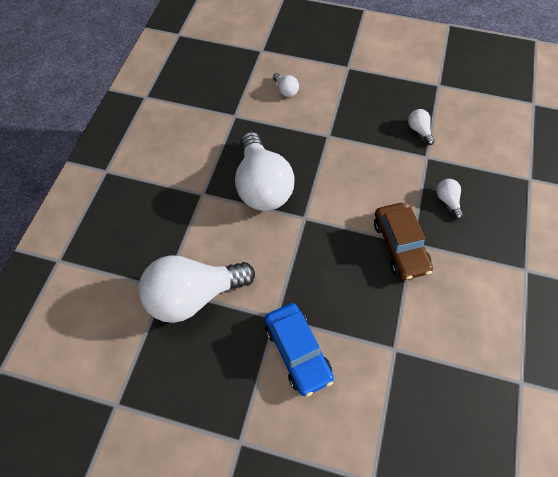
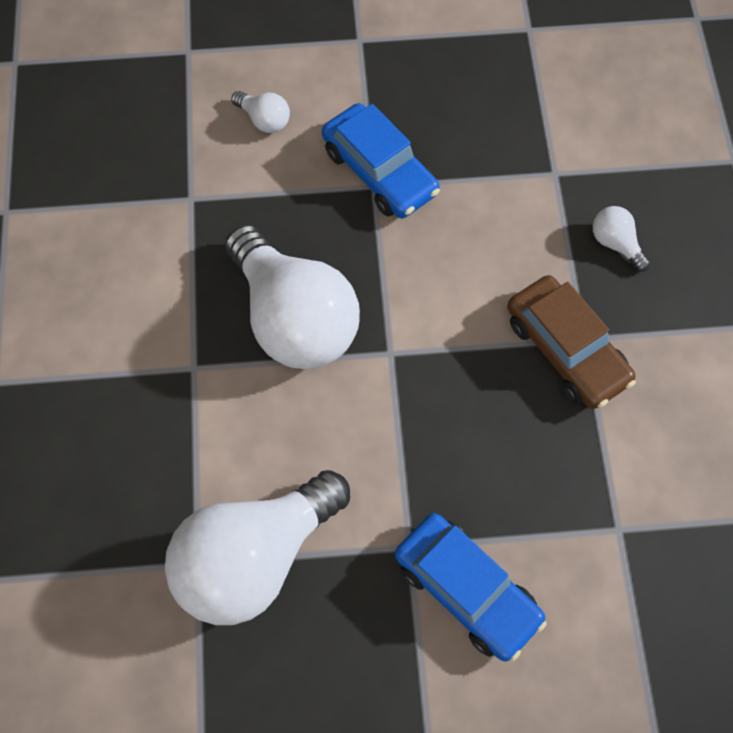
camera: 20 degrees left, 5 degrees up
(334, 130) = (379, 171): none -> blue car
(419, 130) = (525, 127): white light bulb -> none

